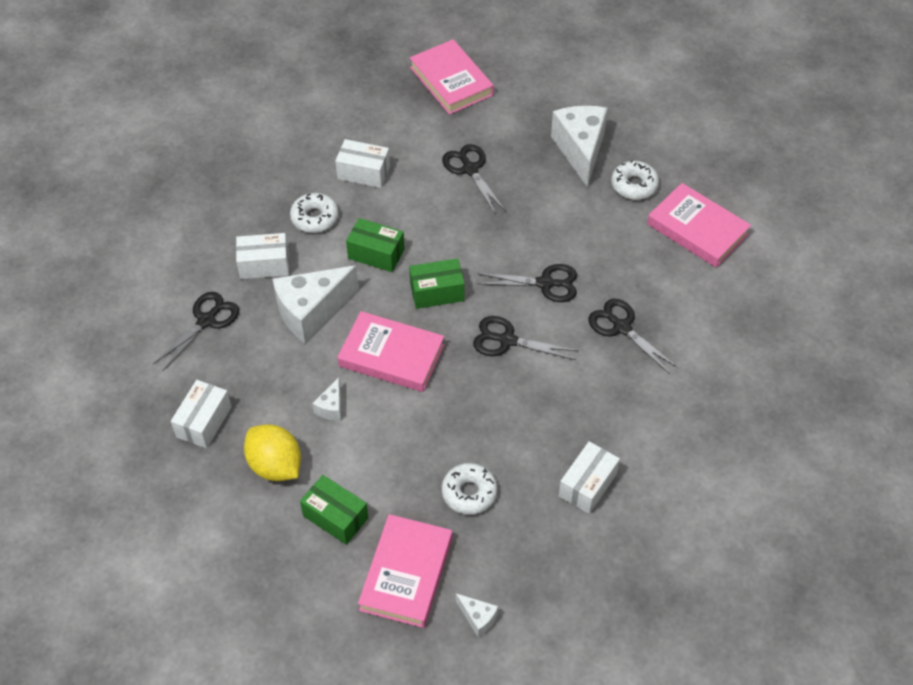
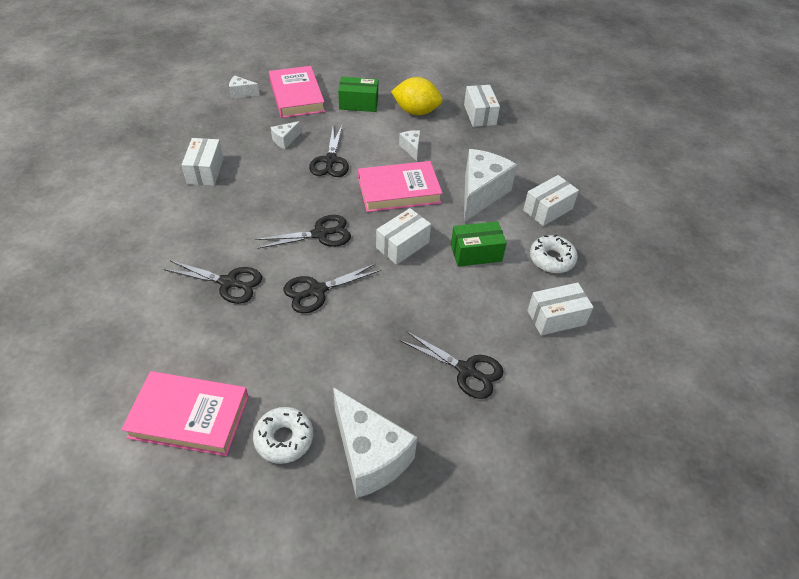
camera: 145 degrees right, 5 degrees down
(206, 321) = (542, 161): black scissors -> black scissors (330, 160)
(437, 292) = (402, 245): green box -> white box
(451, 81) = (580, 477): pink book -> none
(469, 493) = (285, 140): white donut -> white cheese

